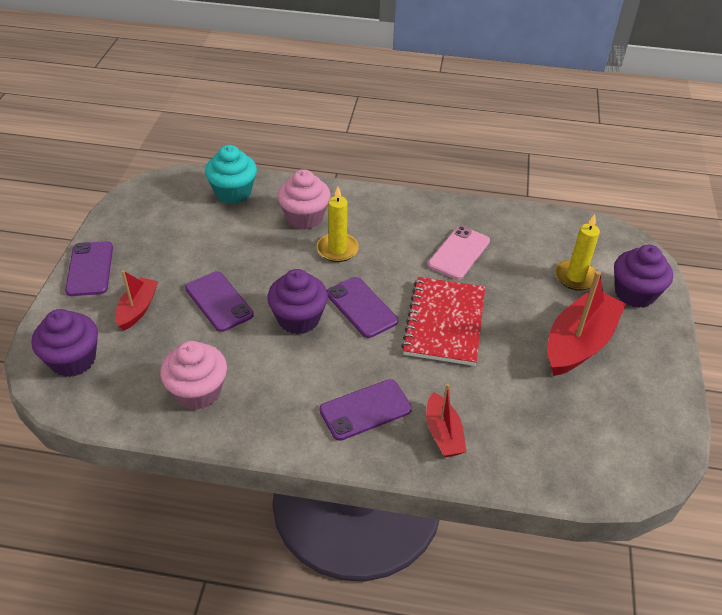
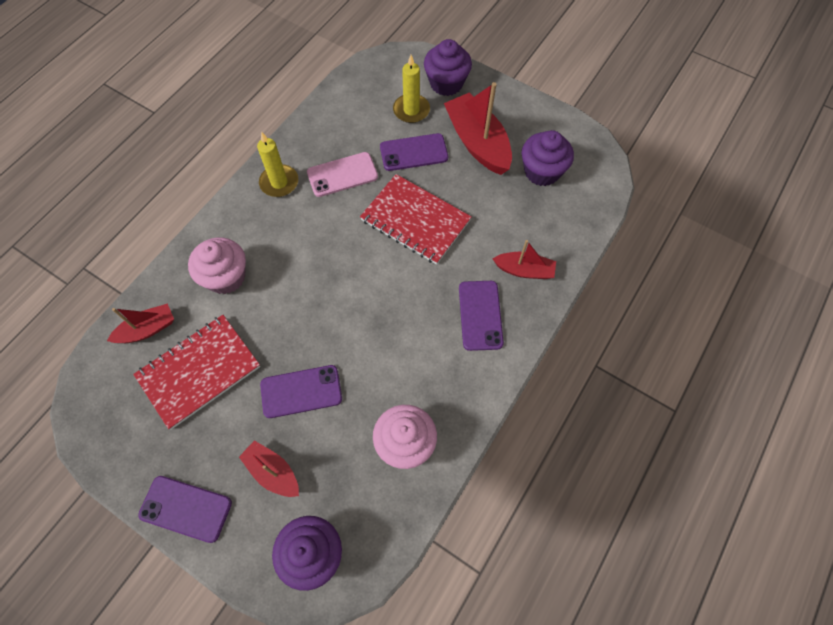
camera: 65 degrees left, 20 degrees up
(210, 233) = (199, 371): none -> red notebook
(233, 192) = (147, 329): turquoise cupcake -> red boat
(298, 319) = (357, 329): purple cupcake -> purple cupcake (542, 171)
(337, 249) = (286, 265): yellow candle -> yellow candle (279, 182)
(361, 307) = (368, 274): purple phone -> purple phone (414, 152)
(459, 253) = (342, 175): pink phone -> pink phone turned 75 degrees counterclockwise

